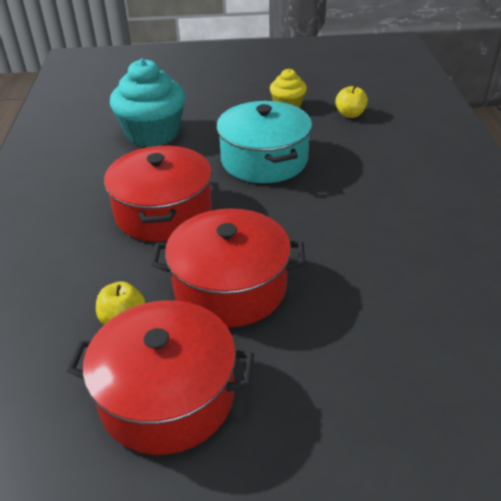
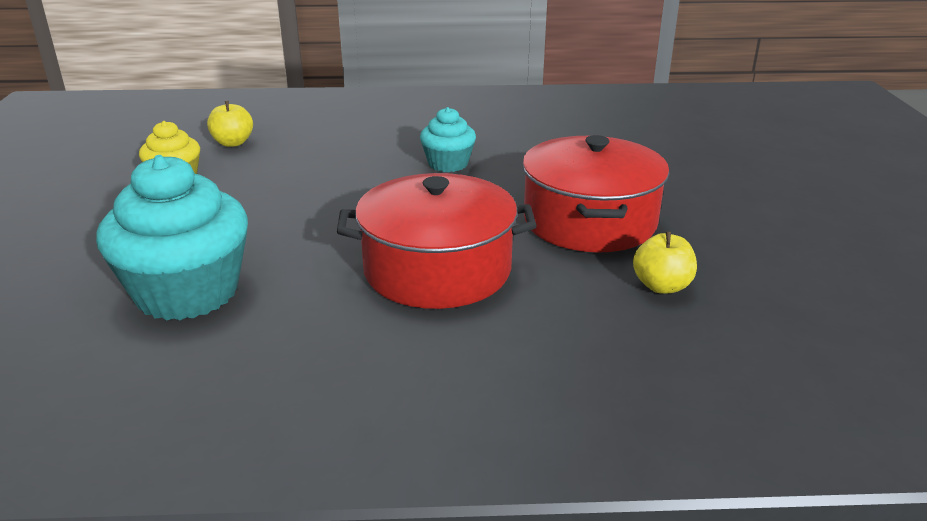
camera: 90 degrees left, 10 degrees down
(167, 395) = (758, 252): red pot -> none
(264, 160) = (324, 198): turquoise pot -> none
(333, 209) = (448, 164): none -> turquoise cupcake

